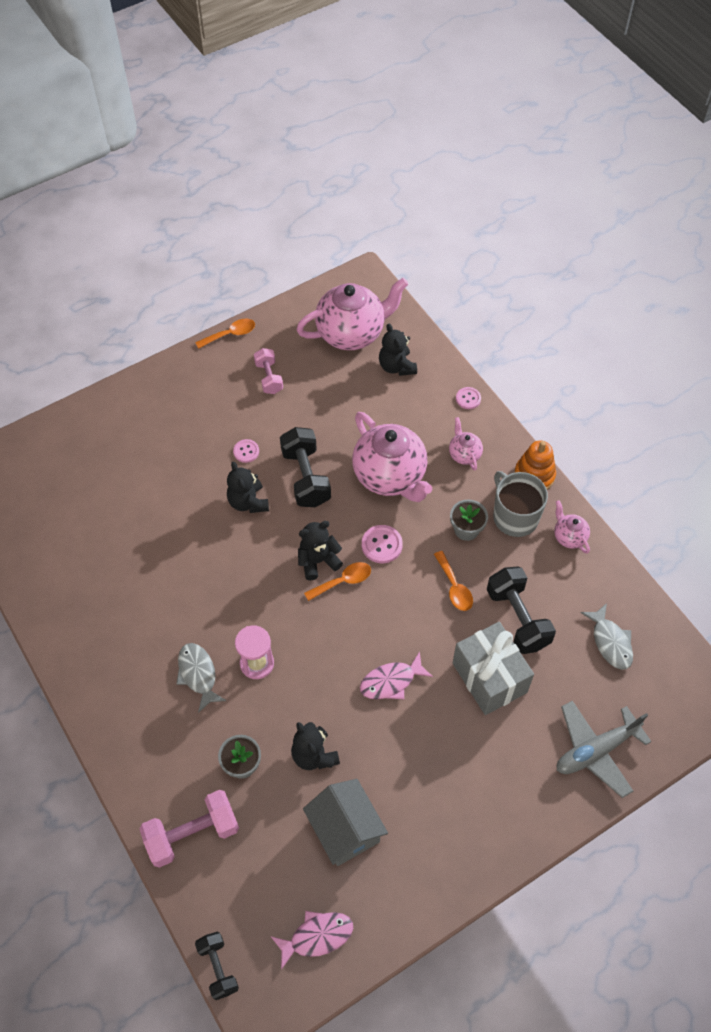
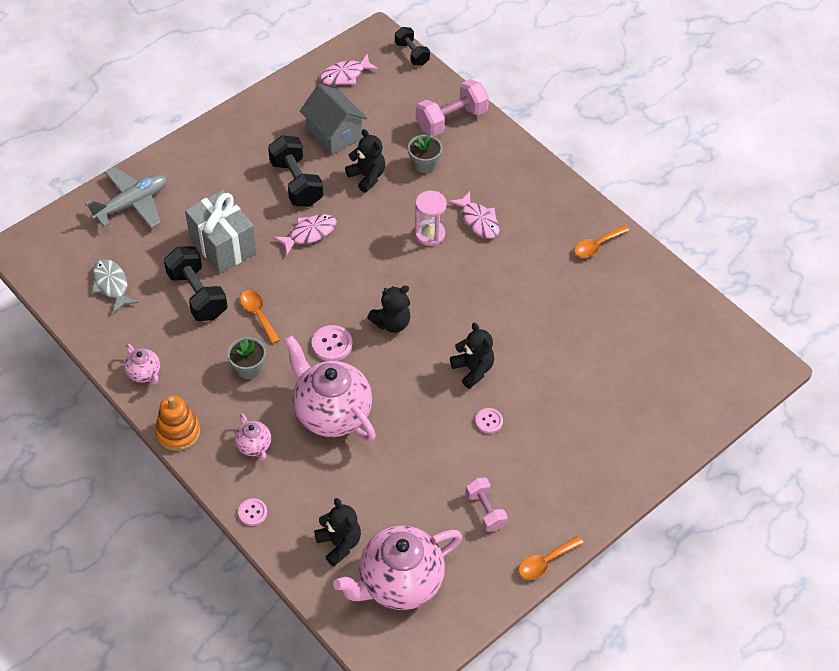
camera: 170 degrees right, 5 degrees down
(198, 674) = (478, 221): grey fish -> pink fish
(305, 477) = (420, 401): black dumbbell -> black dumbbell (296, 183)
(343, 581) = (364, 308): orange spoon -> orange spoon (596, 246)
(514, 516) = (199, 387): grey mug -> none

